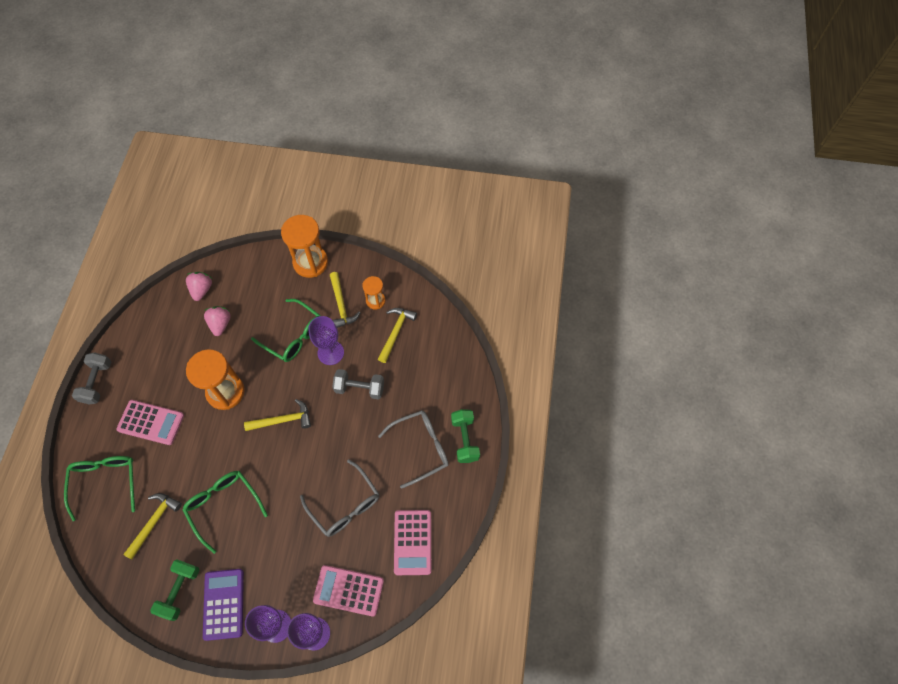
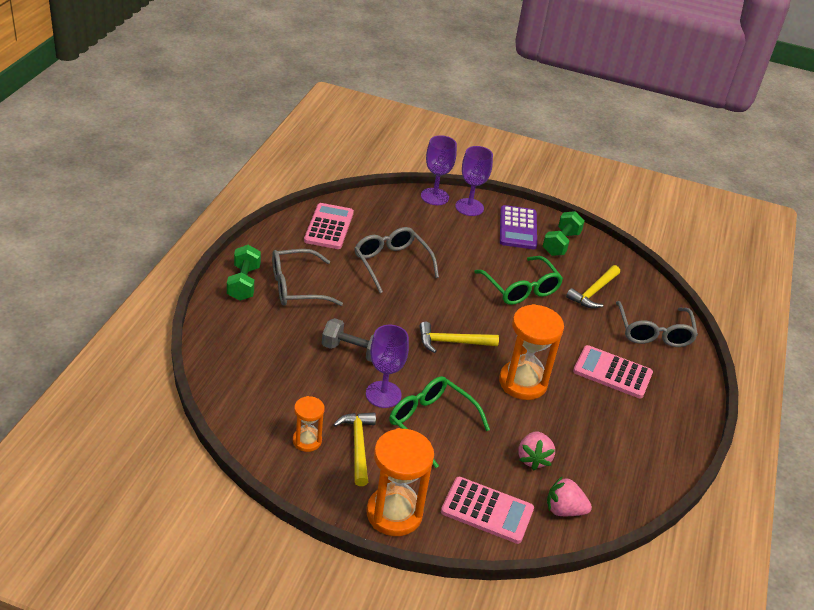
camera: 175 degrees left, 25 degrees down
(97, 382) = (690, 426): grey dumbbell -> none
(105, 482) = (654, 333): green glasses -> grey glasses
(202, 290) = (564, 510): pink strawberry -> pink strawberry turned 90 degrees clockwise
(348, 590) = (399, 212): pink calculator -> pink calculator (487, 511)
(395, 332) = (290, 398): yellow hammer -> none

